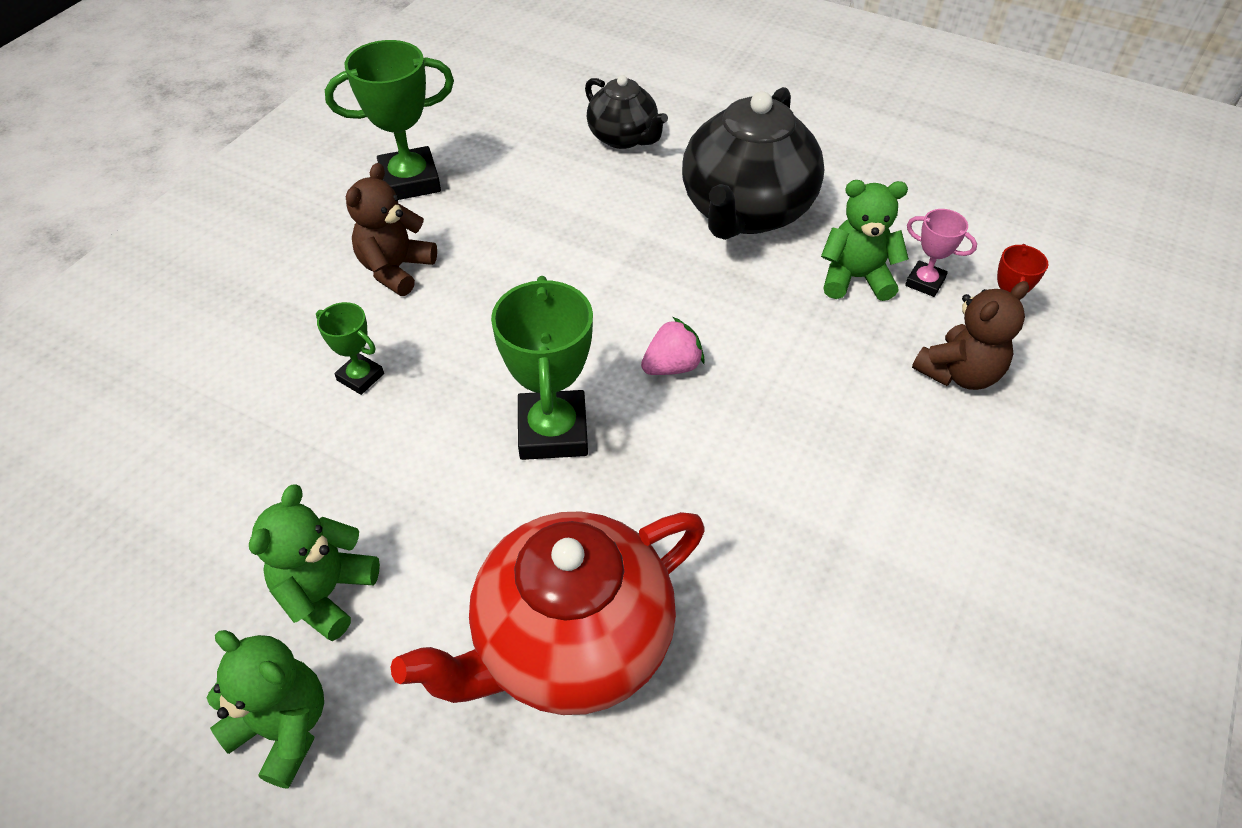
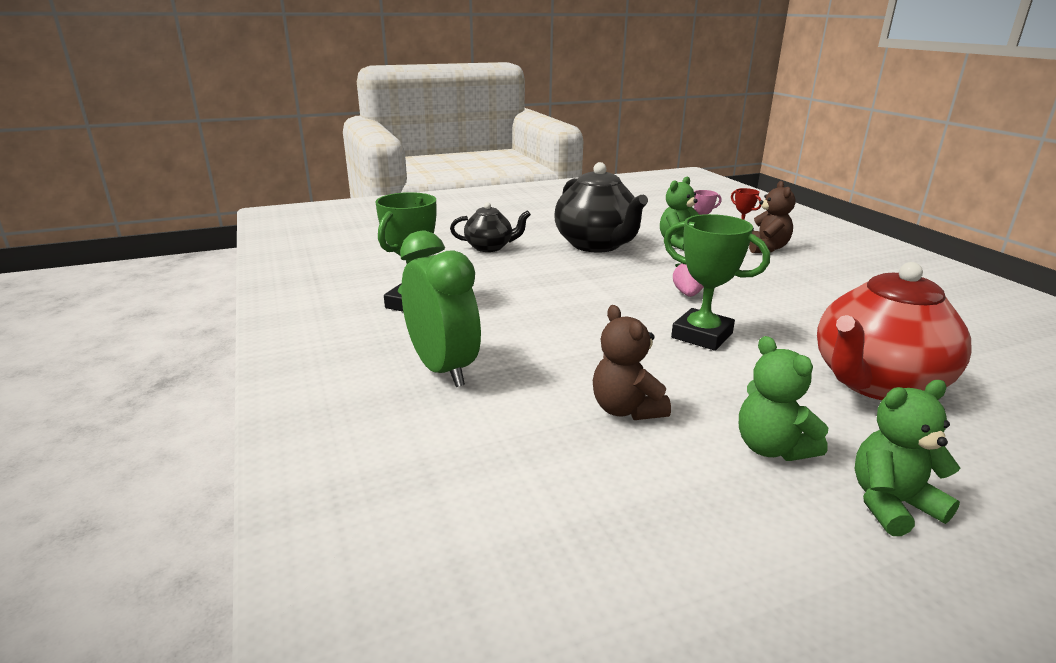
camera: 50 degrees left, 25 degrees down
(291, 283) = (443, 369): none -> green clock
(360, 377) = (577, 374): green trophy -> none
(396, 269) = (491, 333): brown teddy bear -> brown teddy bear (626, 409)
(570, 644) = (876, 383): red teapot -> red teapot turned 45 degrees clockwise

